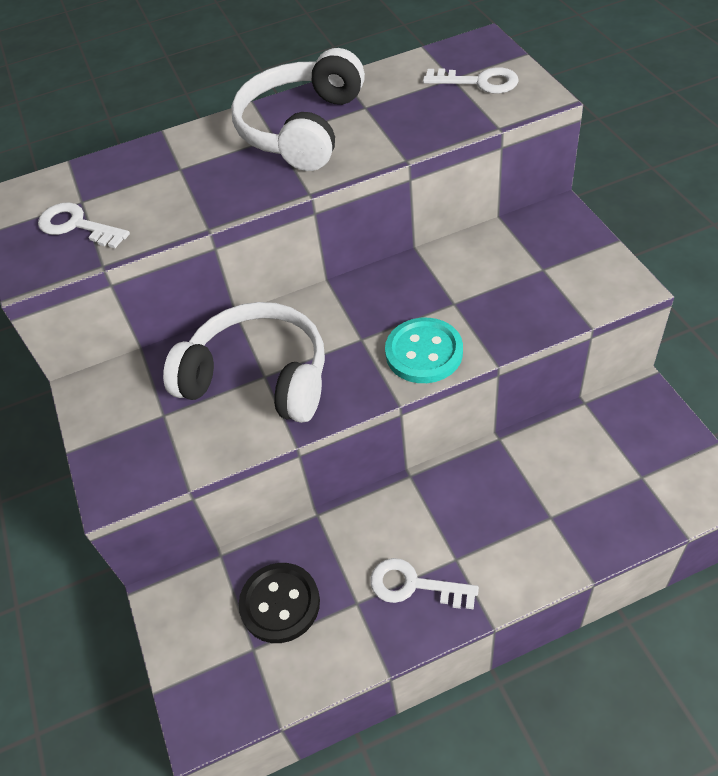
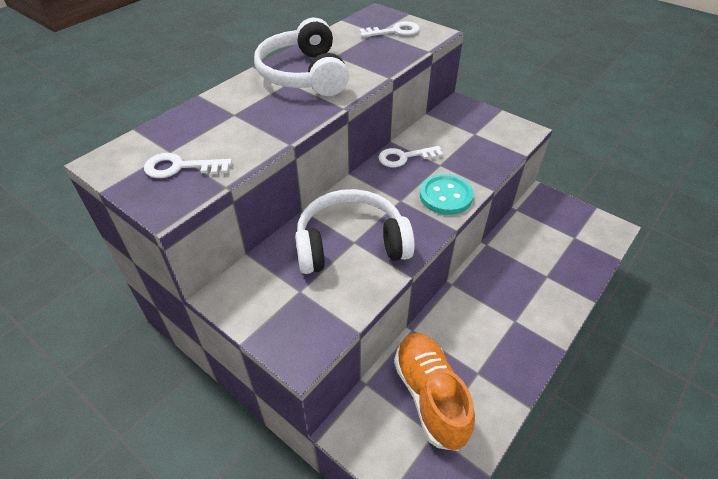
camera: 35 degrees left, 5 degrees down
(280, 604) = (430, 396): black button -> orange shoe
(414, 585) = (503, 346): white key -> white key (404, 157)

